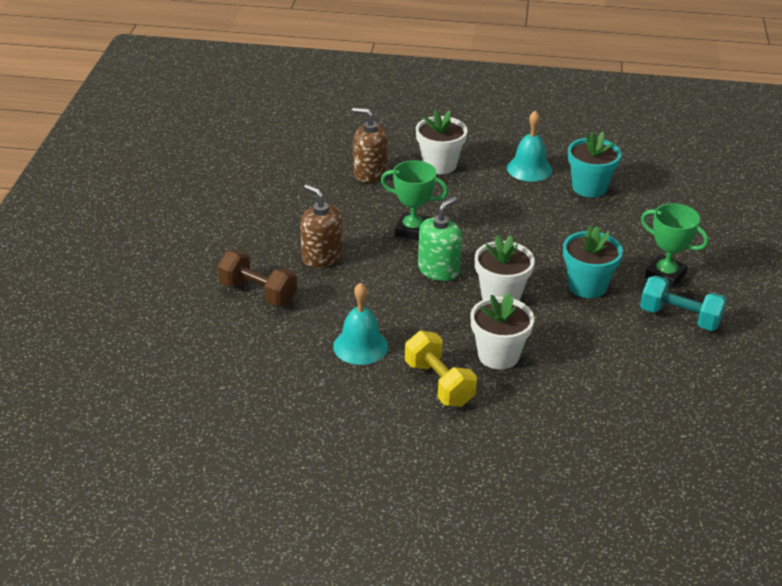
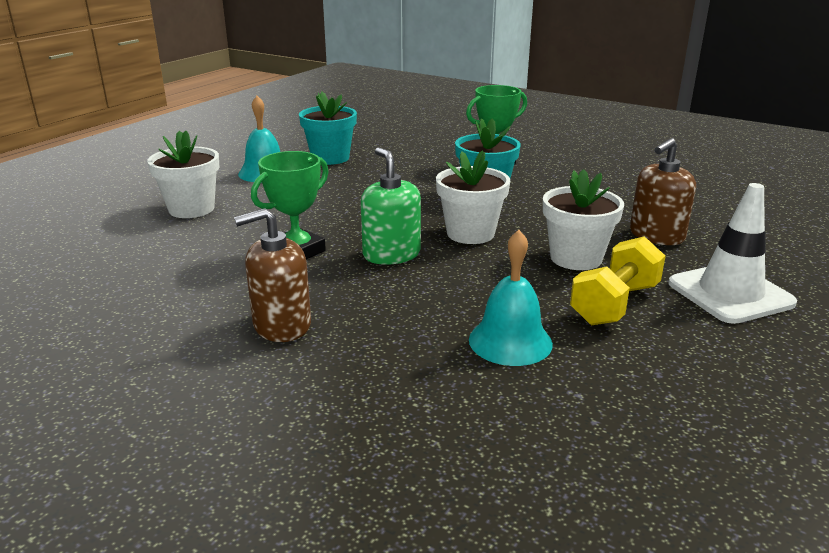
camera: 65 degrees left, 10 degrees down
(258, 292) = (314, 404): brown dumbbell -> none
(370, 173) = (143, 250): brown soap dispenser -> brown soap dispenser (656, 235)
(439, 383) = (614, 304): yellow dumbbell -> yellow dumbbell turned 45 degrees counterclockwise
(496, 439) = (730, 293): none -> white traffic cone
(680, 317) = (559, 171): turquoise dumbbell -> none

